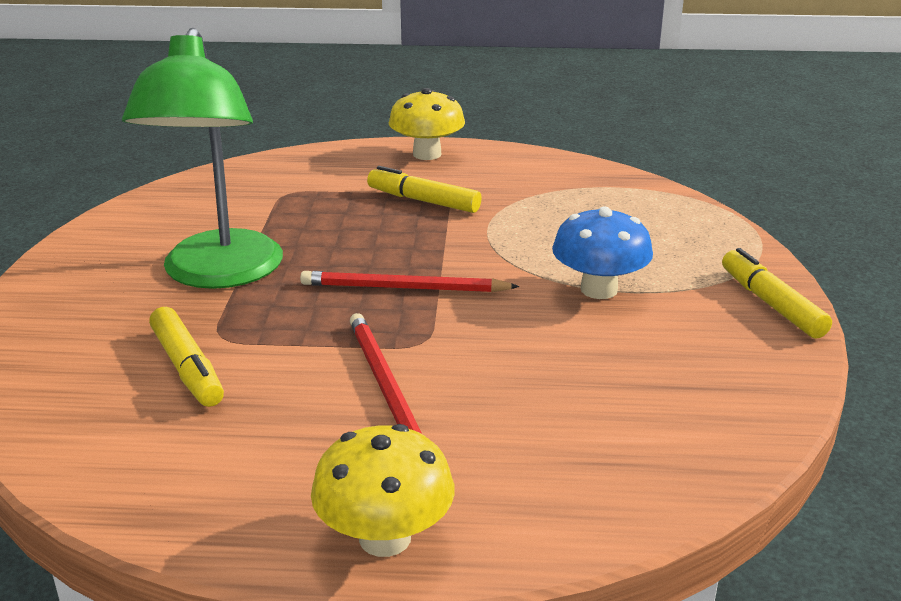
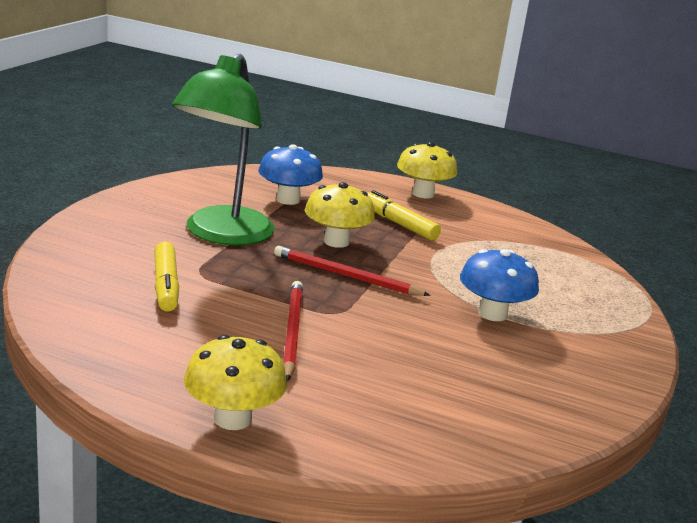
camera: 15 degrees right, 5 degrees down
(273, 203) = (288, 200): none -> blue mushroom
(365, 245) = (336, 242): none -> yellow mushroom
(771, 304) = (624, 358): yellow marker -> none

